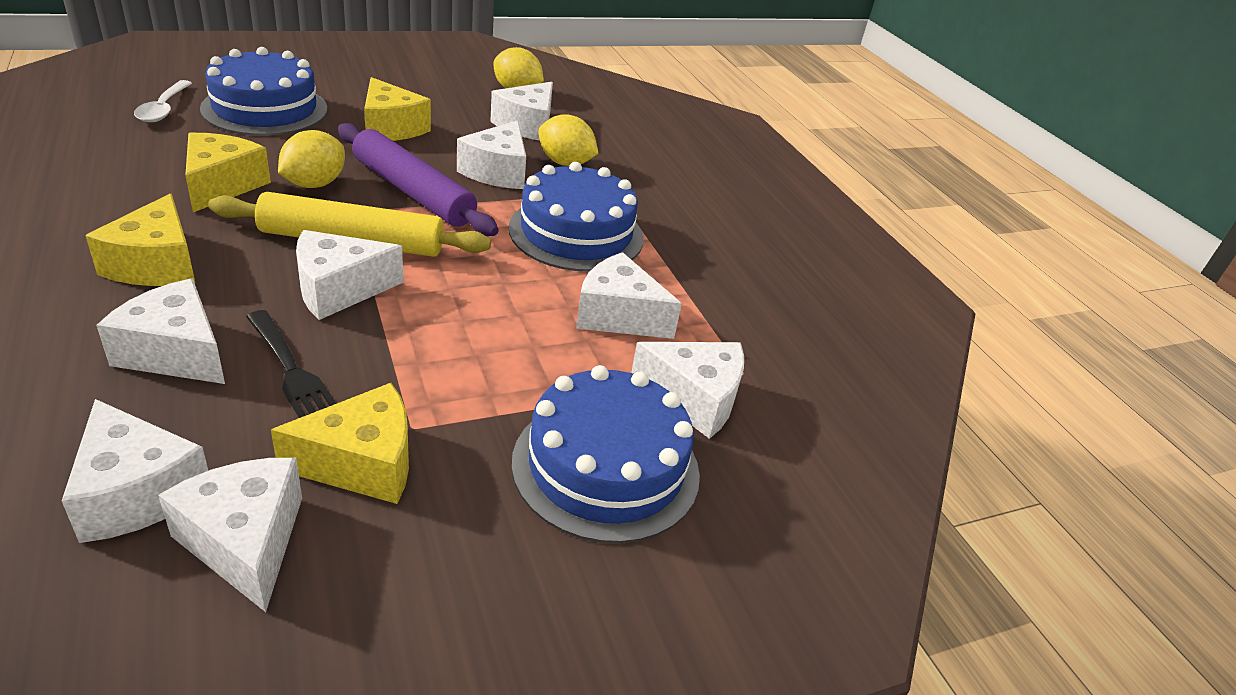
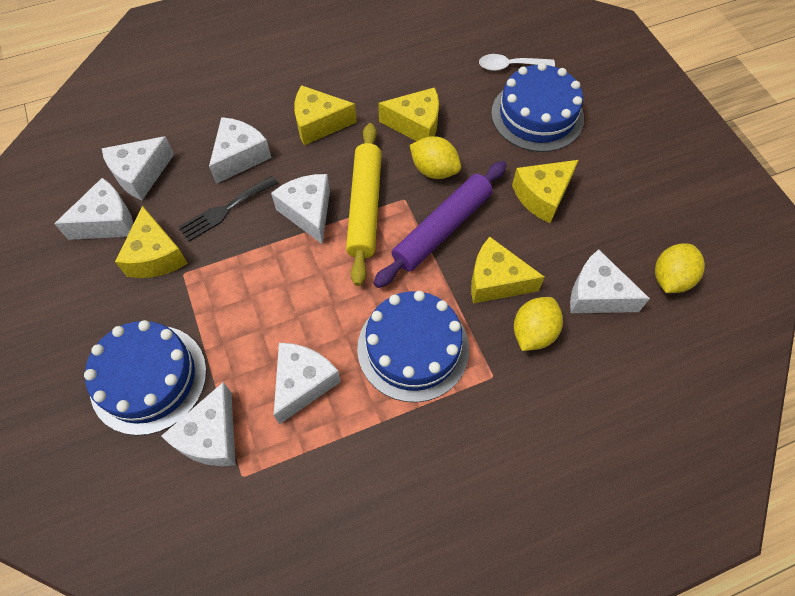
camera: 95 degrees right, 25 degrees up
(497, 172) = (496, 281): white cheese -> yellow cheese

